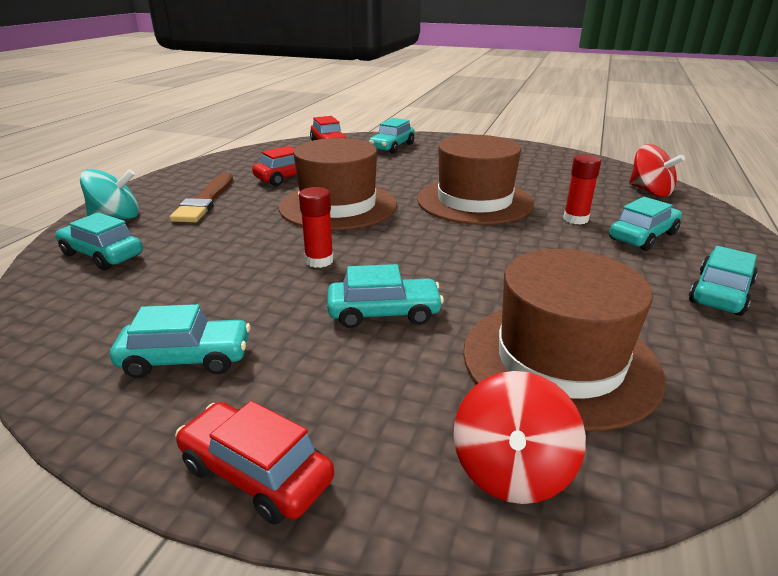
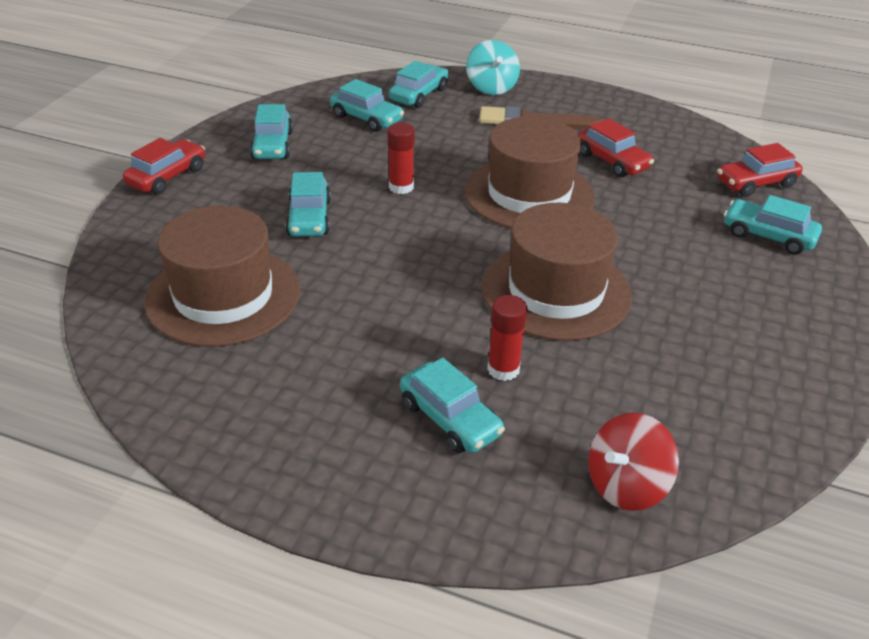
camera: 90 degrees right, 10 degrees up
(512, 470) = (132, 257): red spinning top -> none
(720, 293) = (302, 435): turquoise car -> turquoise car (366, 118)

